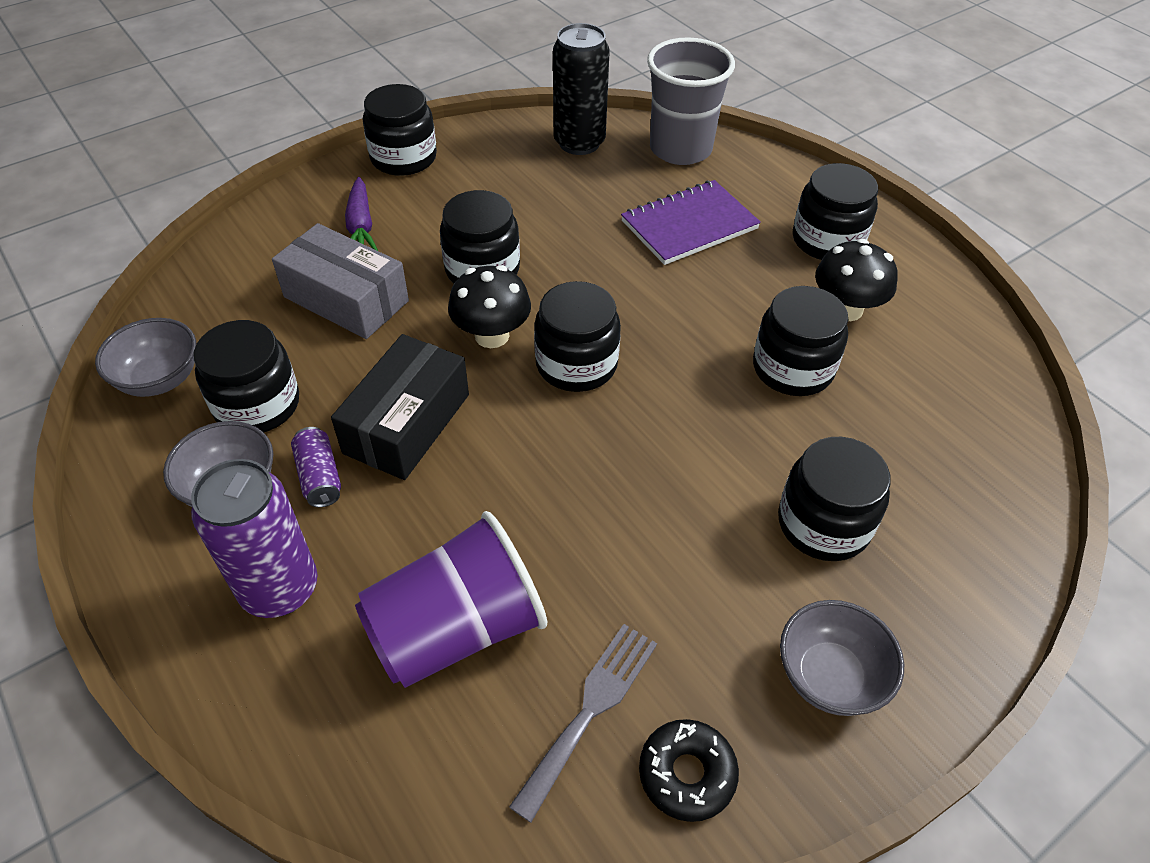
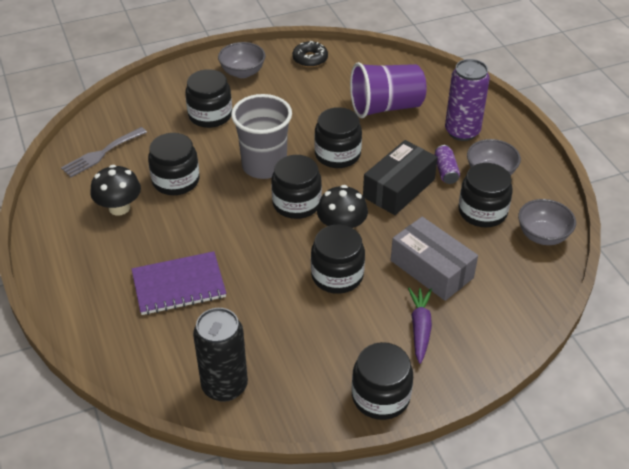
camera: 165 degrees left, 5 degrees down
(590, 709) = (338, 78): grey fork -> grey fork (101, 154)
(680, 149) = (143, 361): grey cup -> grey cup (264, 166)
(827, 240) = (92, 256): black jar -> black jar (337, 154)

